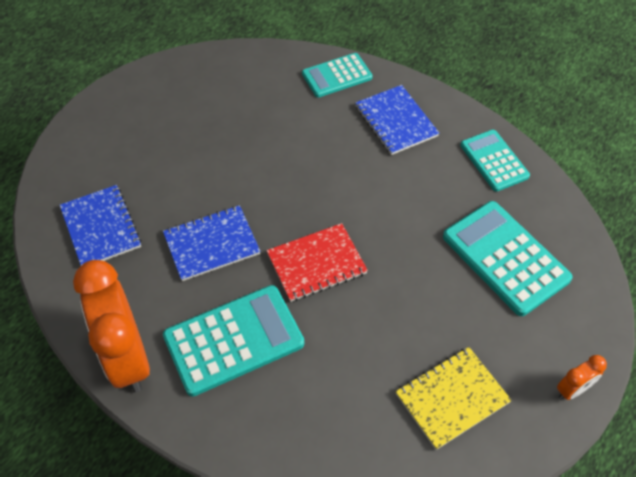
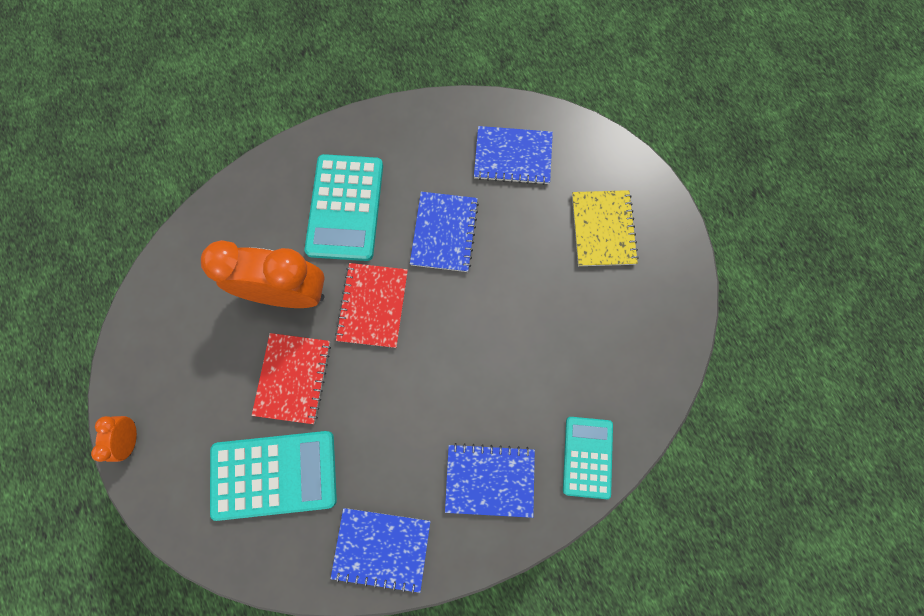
camera: 120 degrees right, 20 degrees up
(127, 357) = (379, 131): orange clock -> orange clock (289, 293)
(422, 289) = (293, 378): none -> red notebook
(452, 398) = (192, 338): yellow notebook -> yellow notebook (603, 229)
(494, 161) = (382, 548): turquoise calculator -> blue notebook

